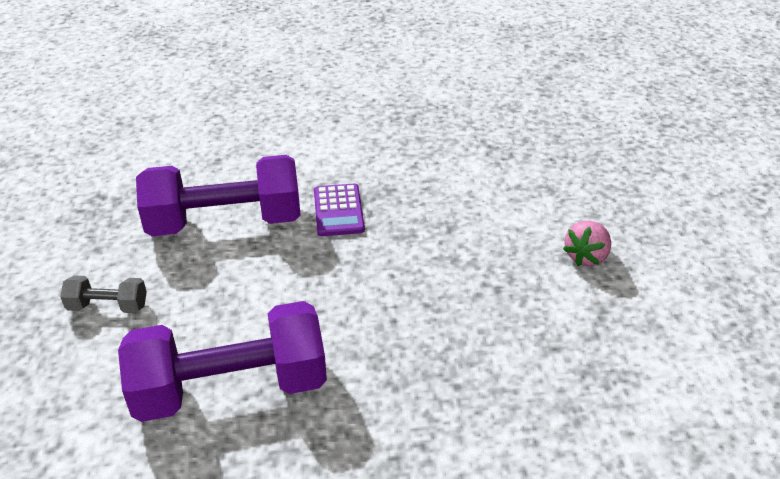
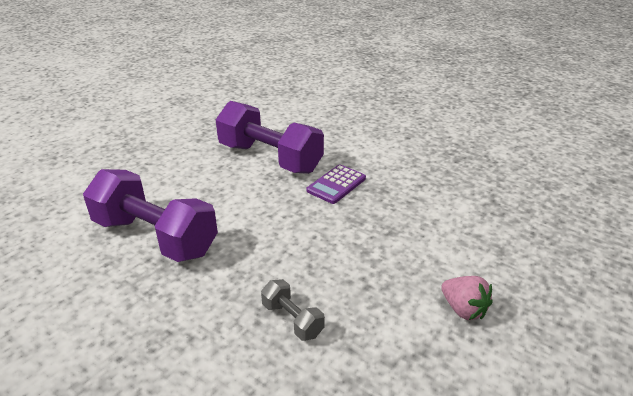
camera: 45 degrees right, 5 degrees down
(108, 306) = (165, 166): grey dumbbell -> grey dumbbell (292, 319)
(586, 257) = (463, 309): pink strawberry -> pink strawberry turned 120 degrees counterclockwise

